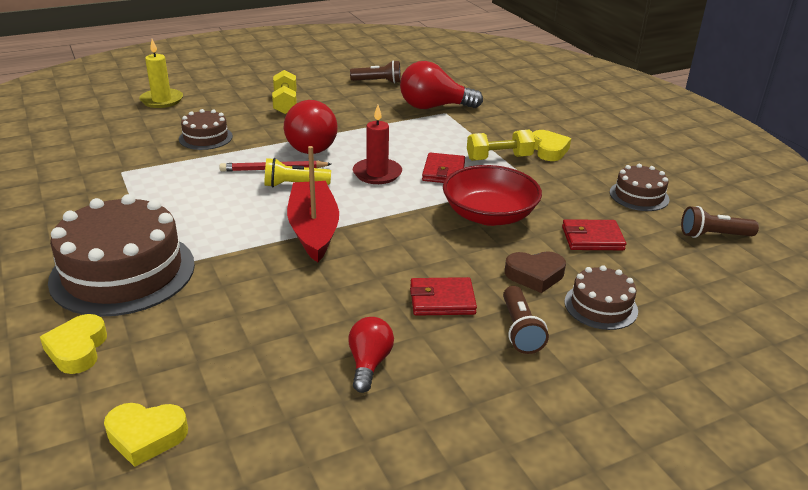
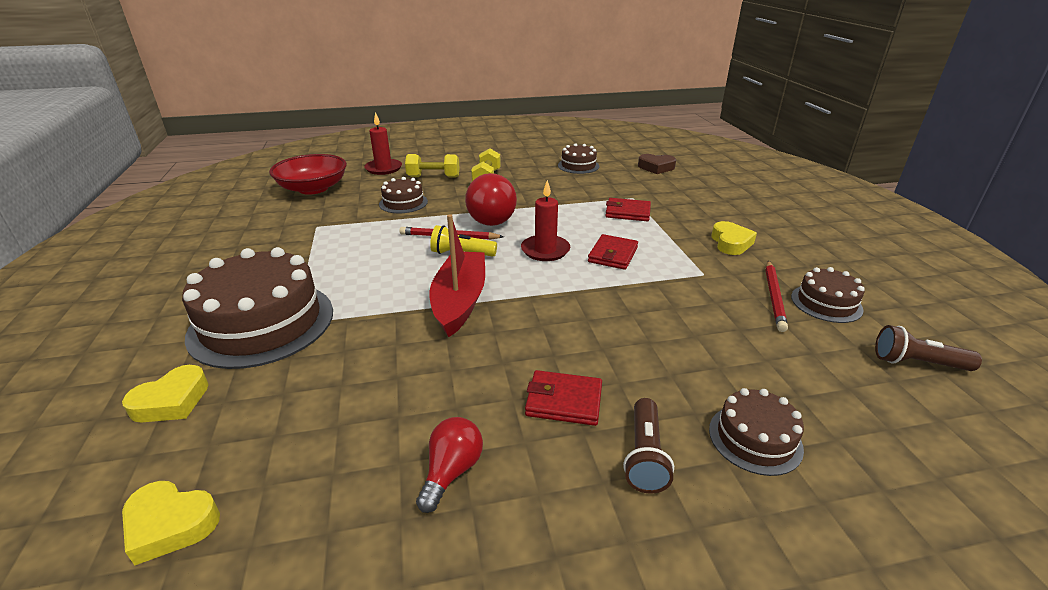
camera: 15 degrees right, 0 degrees up
(77, 349) = (172, 401): yellow heart -> yellow heart turned 150 degrees counterclockwise
(162, 100) = (383, 168): yellow candle -> red candle
(378, 82) = (578, 166): brown flashlight -> brown cake
(434, 107) = (623, 192): red light bulb -> none
(489, 215) = (647, 306): red bowl -> red bowl (313, 188)
(499, 158) = (675, 246): yellow dumbbell -> yellow dumbbell (433, 177)
(535, 275) = (681, 385): brown heart -> brown heart (656, 167)
(592, 238) = (760, 348): red wallet -> red wallet (627, 212)
(595, 195) = (774, 297): none -> red pencil

